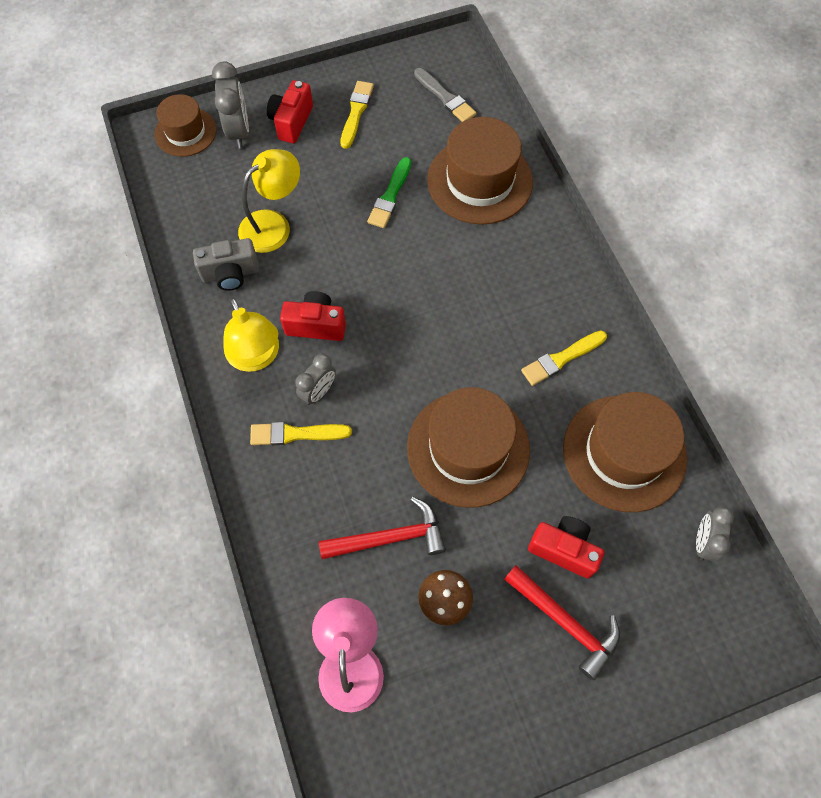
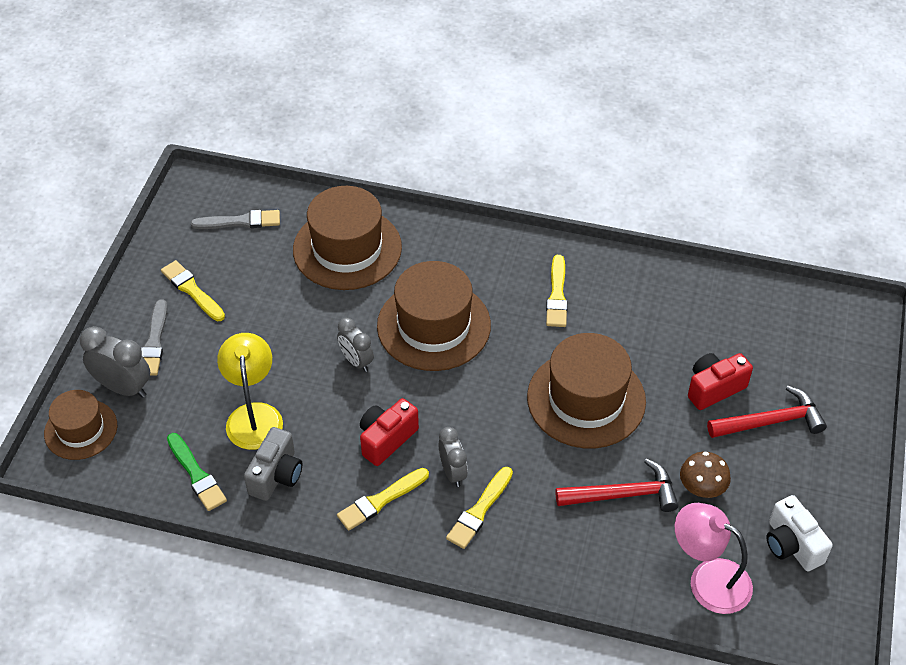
camera: 55 degrees left, 15 degrees down
(256, 357) = (380, 500): yellow lamp -> yellow brush
(291, 122) = (154, 342): red camera -> grey brush
(390, 196) = (304, 316): green brush -> green brush (196, 474)
(390, 537) = (623, 494): red hammer -> red hammer turned 60 degrees clockwise
(438, 719) = (791, 545): none -> white camera
(624, 453) = (665, 305): brown hat -> brown hat (433, 325)
(703, 542) = (767, 304): grey clock -> grey clock (356, 361)

